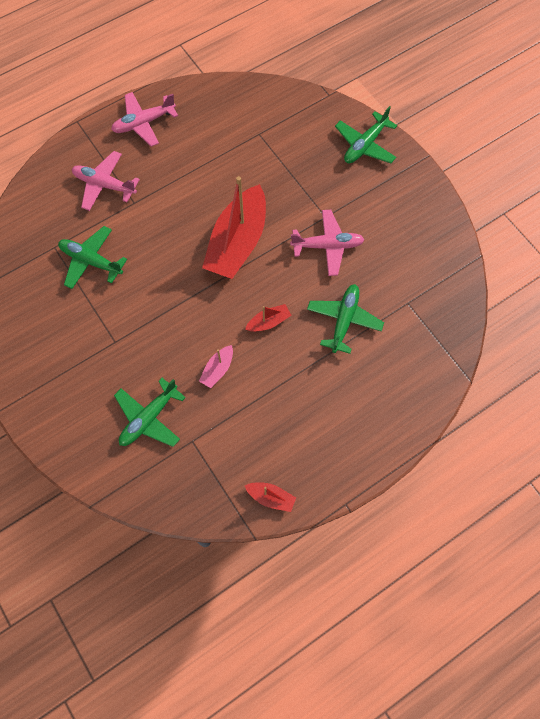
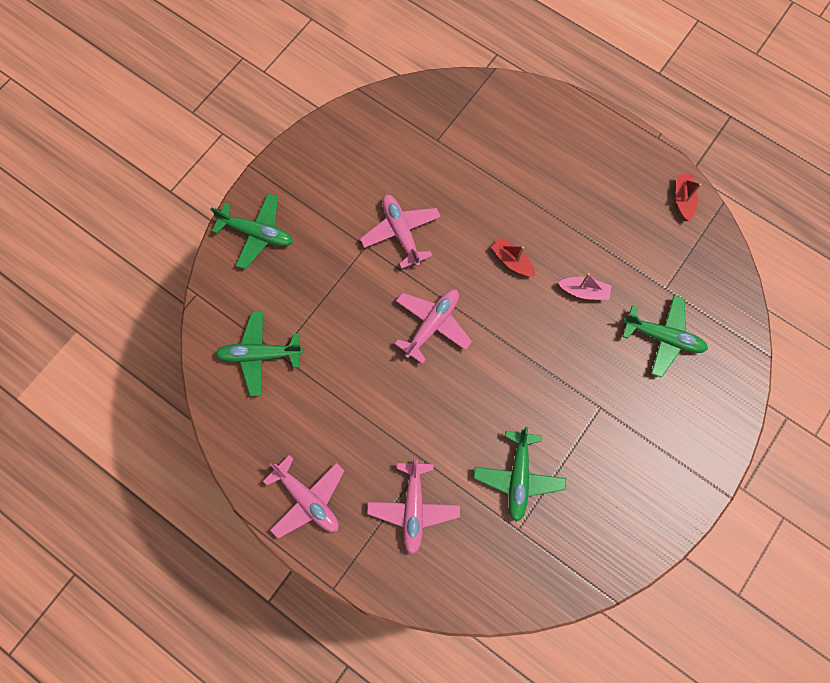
camera: 110 degrees left, 5 degrees up
(237, 242) = (432, 325): red boat -> pink plane
(344, 320) = (480, 191): green plane -> green plane (260, 354)

